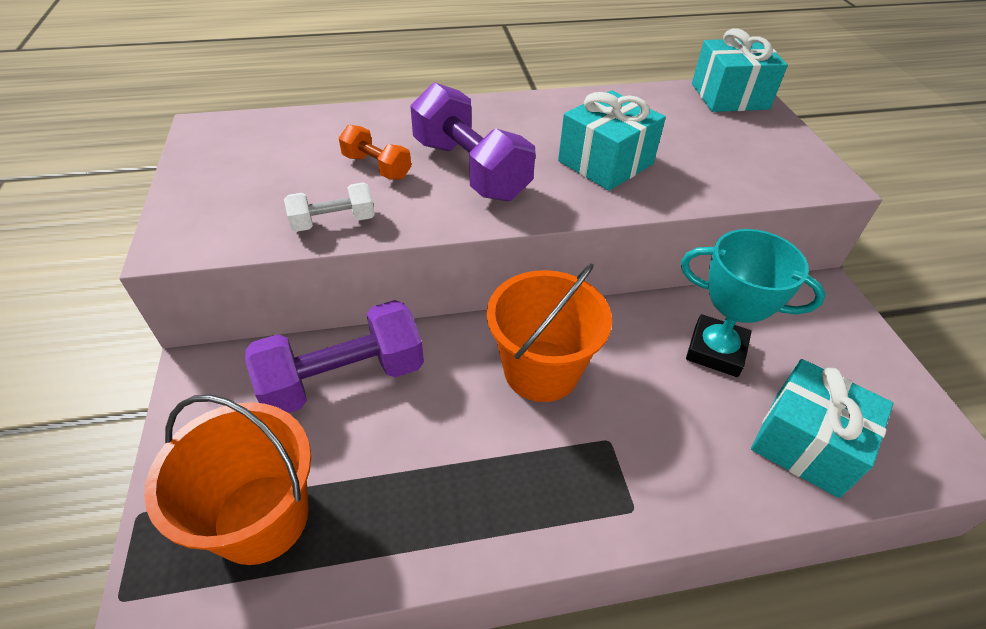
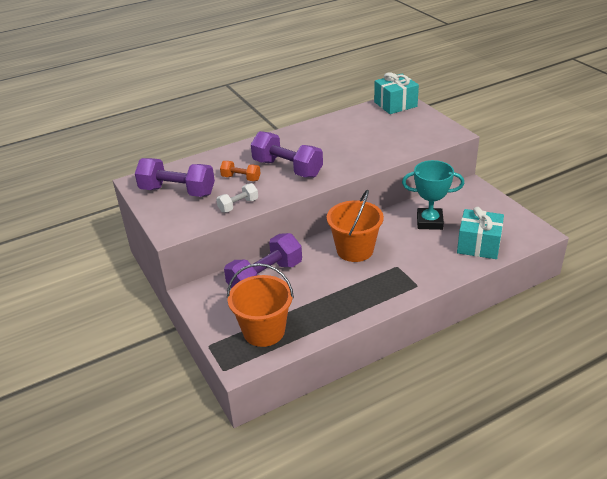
camera: 15 degrees left, 10 degrees down
(253, 163) = (177, 191): none -> purple dumbbell
(605, 162) = (350, 150): turquoise gift -> none

